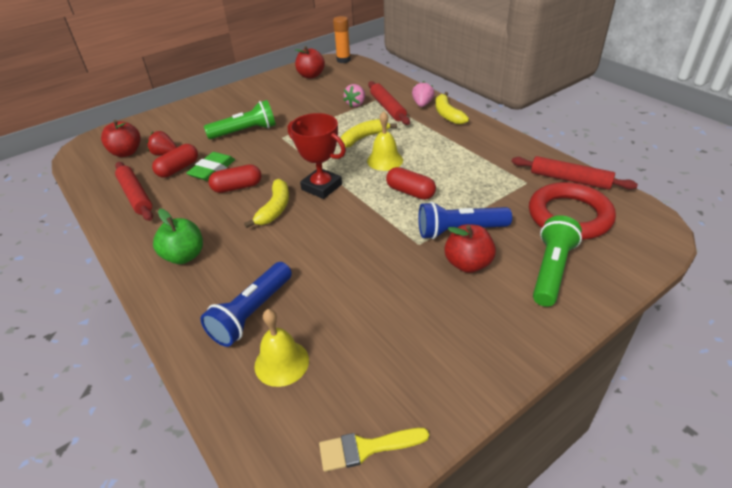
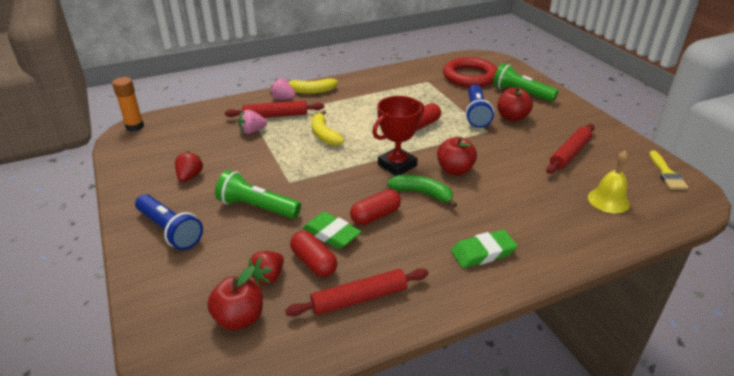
camera: 80 degrees left, 5 degrees down
(184, 256) = (483, 252): green apple -> green eraser
(237, 187) = (375, 216): red capsule -> red capsule turned 60 degrees clockwise
(245, 131) = (257, 207): green flashlight -> green flashlight turned 60 degrees counterclockwise
(252, 313) = (560, 212): blue flashlight -> blue flashlight (170, 230)
(274, 209) = (422, 193): yellow banana -> green banana
(281, 97) = (190, 177): none -> red strawberry
(311, 75) = (152, 151): red apple -> red apple (455, 170)
(356, 104) = (252, 131): pink strawberry -> pink strawberry turned 120 degrees clockwise
(385, 160) = (369, 129): yellow bell -> none
(570, 179) = (430, 68): red rolling pin -> red rolling pin (570, 153)

